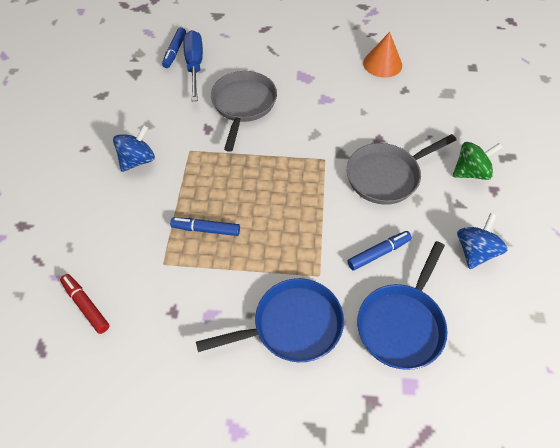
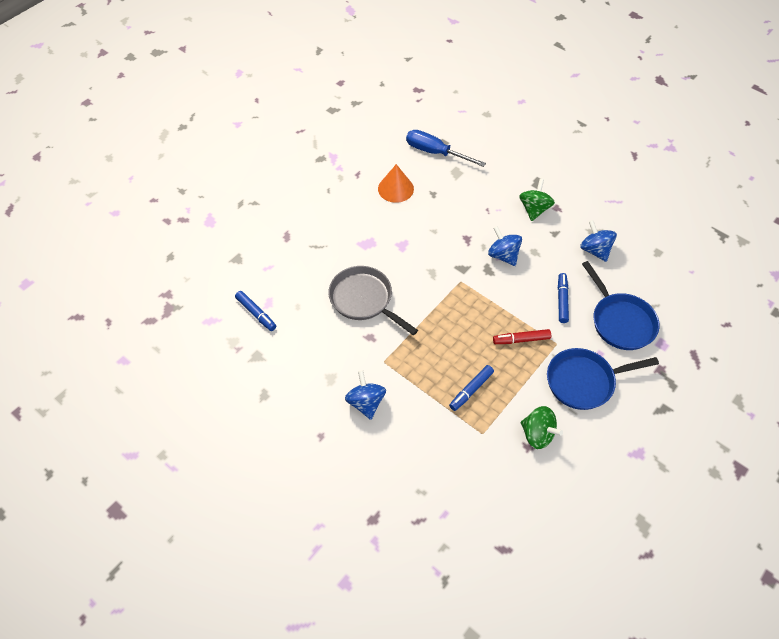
camera: 55 degrees left, 0 degrees up
(86, 306) = (486, 502): red marker -> red marker (521, 340)
(193, 312) = (537, 434): none -> green spinning top
(194, 66) = (288, 308): blue screwdriver -> blue screwdriver (435, 152)
(291, 325) = (584, 381): blue pan -> blue pan turned 120 degrees counterclockwise
(386, 176) = (503, 255): grey pan -> blue spinning top

